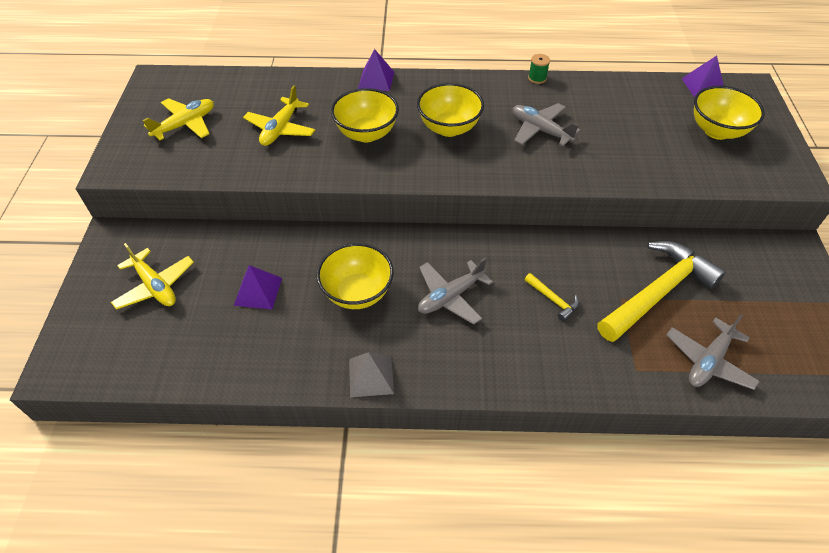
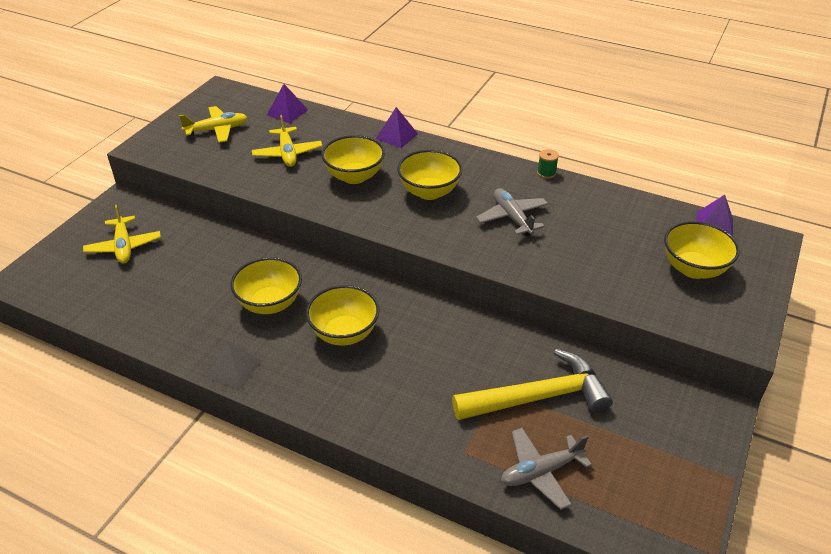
camera: 25 degrees right, 10 degrees down
(258, 291) = (194, 276): purple pyramid -> purple pyramid (287, 112)
(281, 129) = (287, 153): yellow plane -> yellow plane turned 60 degrees counterclockwise
(450, 296) = (344, 333): grey plane -> yellow bowl
(553, 300) = (433, 368): yellow hammer -> none

